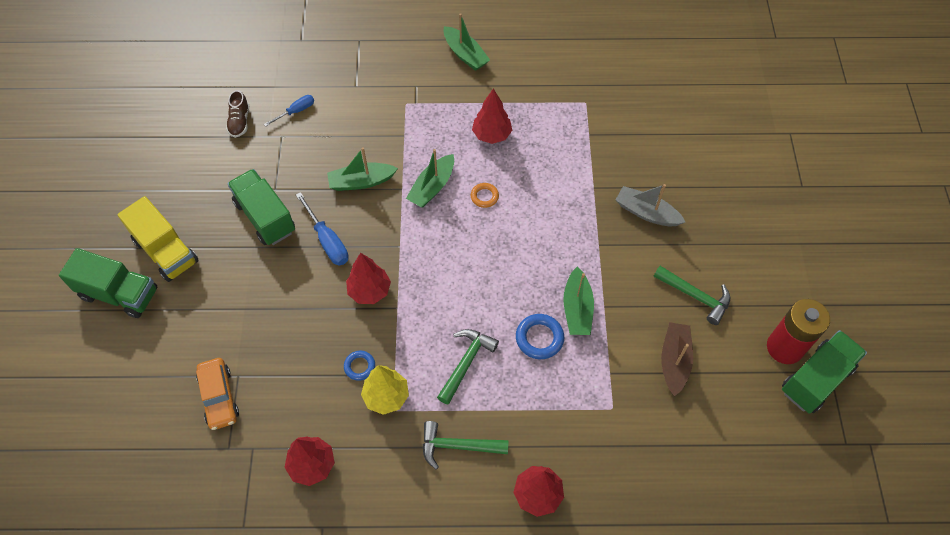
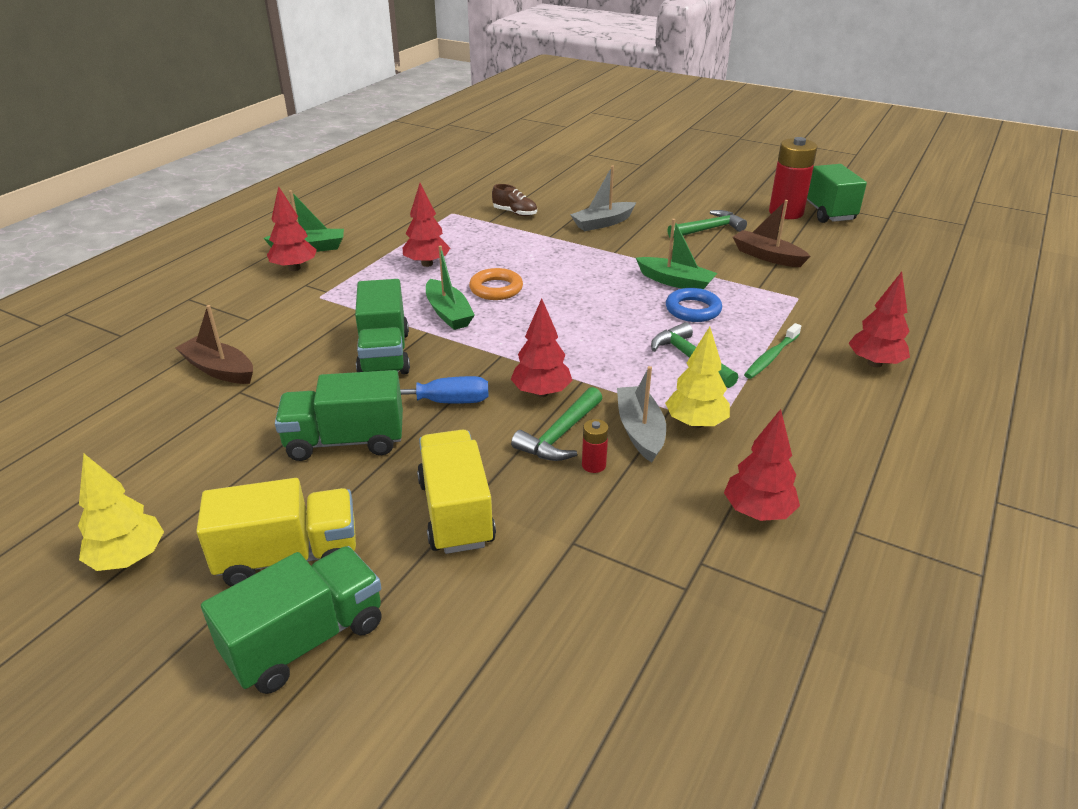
camera: 60 degrees left, 25 degrees down
(135, 188) = (129, 558): none -> yellow tree
(219, 397) = (594, 573): orange car -> none
(234, 306) = (455, 512): none -> yellow truck
(240, 122) = (167, 418): brown shoe -> brown shoe (515, 213)
(296, 111) = (219, 370): blue screwdriver -> brown boat
(310, 355) = (593, 465): none -> red battery
(359, 366) = (640, 431): blue ring -> grey boat
(361, 182) = (384, 354): green boat -> green truck
(432, 65) = (294, 268): none -> red tree
(458, 446) = (791, 394): green hammer -> green hammer (560, 435)
(484, 196) = (496, 289): orange ring -> orange ring, size x1.56
(501, 417) = (771, 357): none -> green toothbrush

